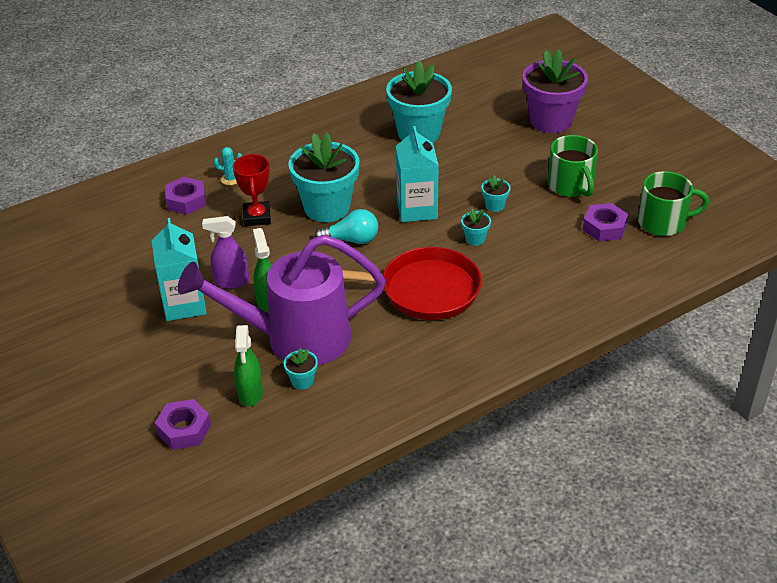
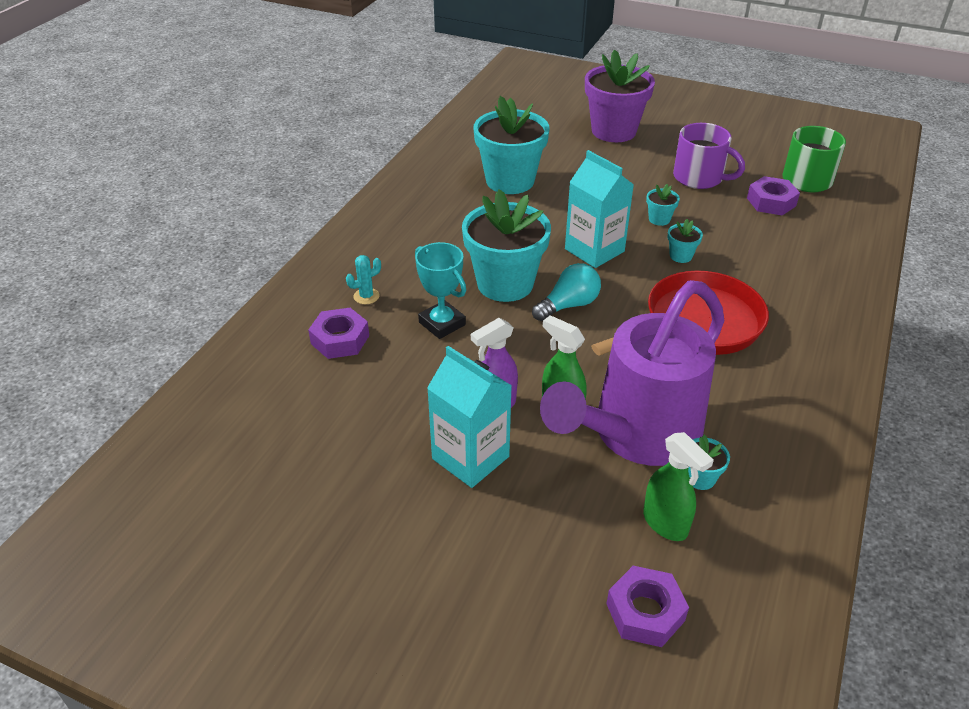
camera: 35 degrees left, 0 degrees up
(257, 217) = (442, 323): red trophy -> turquoise trophy
(571, 185) = (699, 178): green mug -> purple mug

